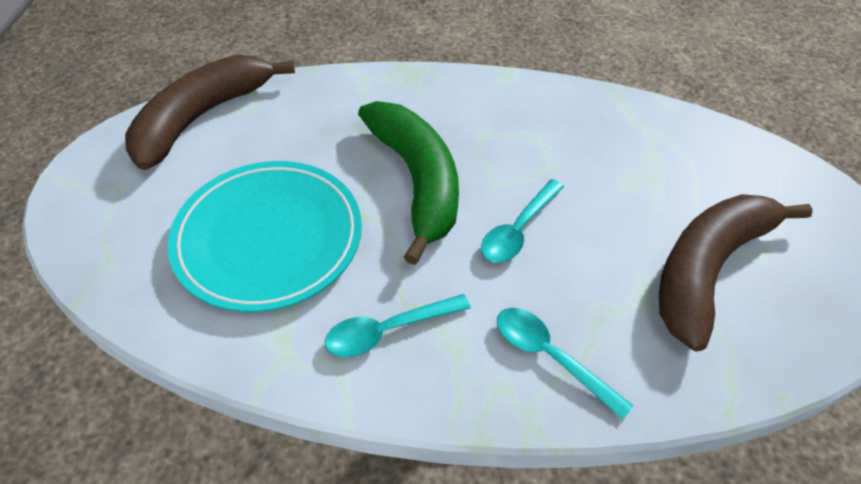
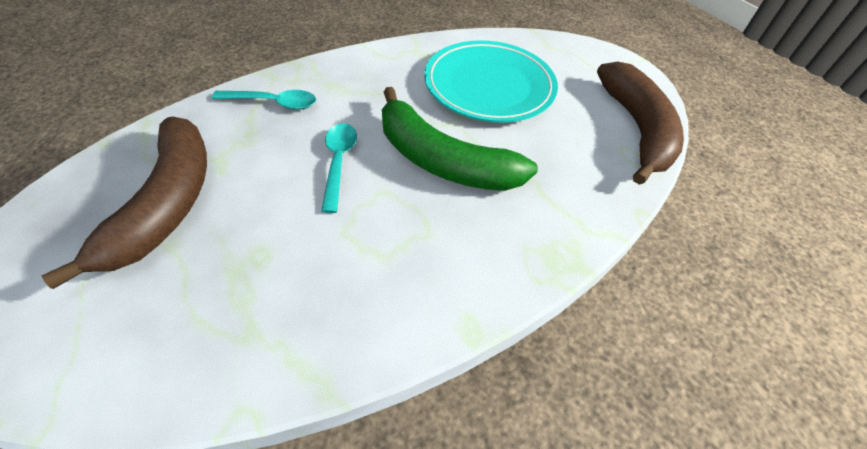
camera: 140 degrees right, 0 degrees up
(388, 330) = (376, 78): turquoise spoon -> none

